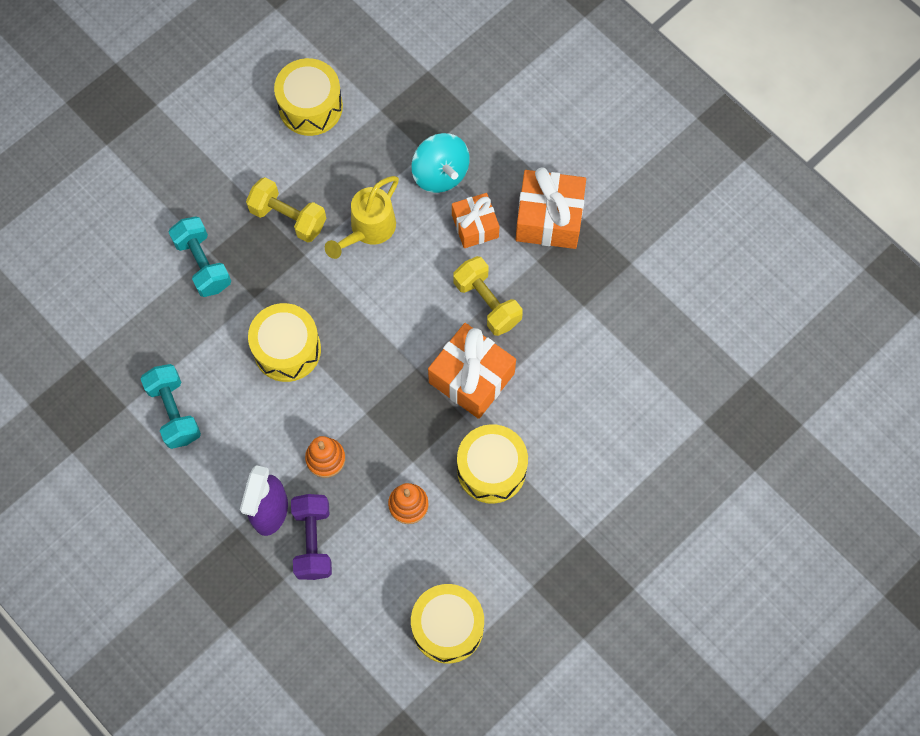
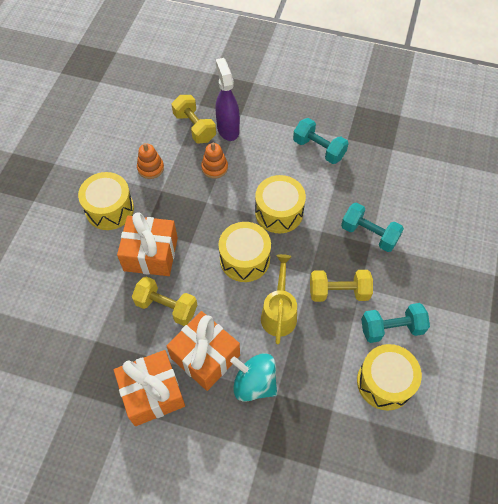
camera: 150 degrees right, 10 degrees down
(262, 151) = (391, 328): none -> turquoise dumbbell
(313, 541) = (194, 127): purple dumbbell -> yellow dumbbell
(447, 627) = (94, 124): yellow drum -> yellow drum (245, 259)
(475, 226) = (205, 356): orange gift -> orange gift, size x1.58

